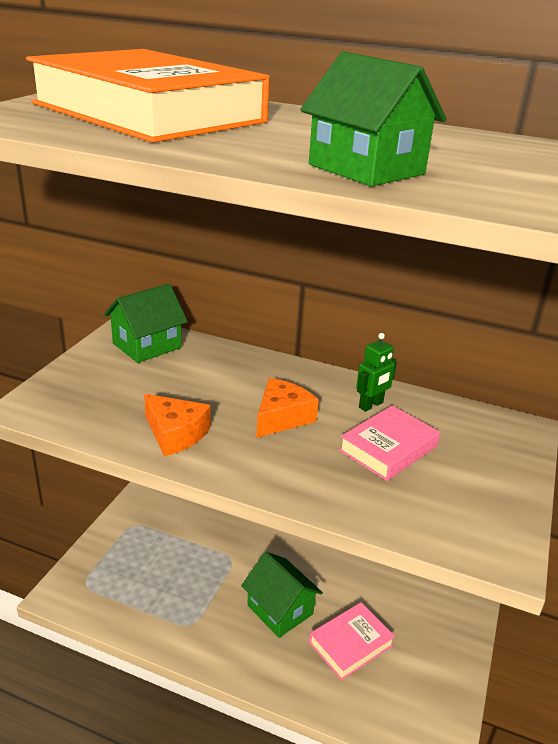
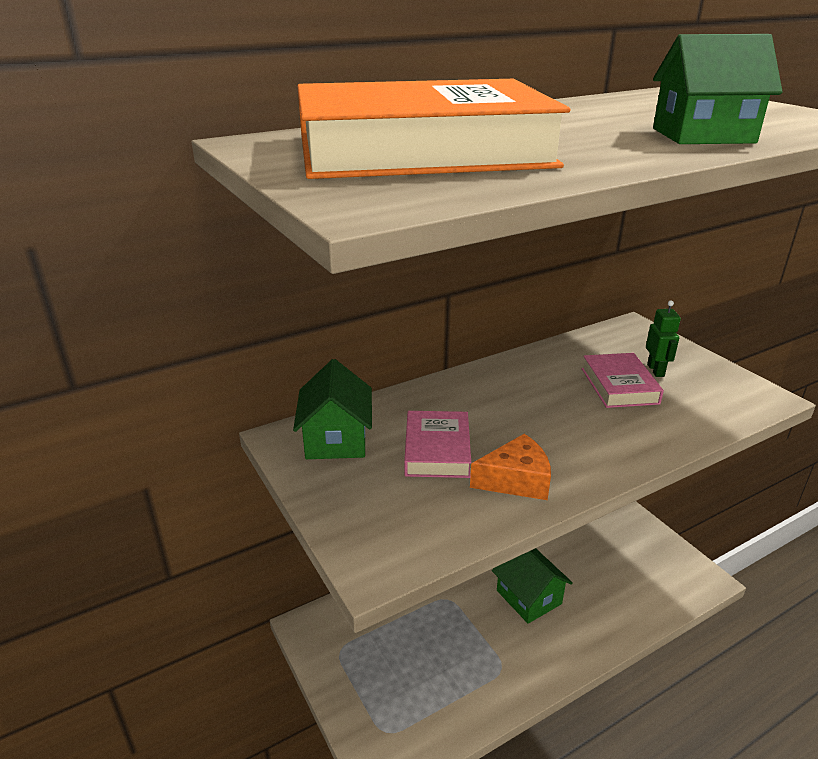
camera: 50 degrees left, 0 degrees up
(280, 610) = (529, 597): green house -> green house turned 60 degrees clockwise
(282, 417) = (538, 414): orange cheese -> none
(350, 644) = (591, 574): pink book -> pink book (437, 450)
(371, 405) = (555, 368): green robot -> green robot (656, 370)

